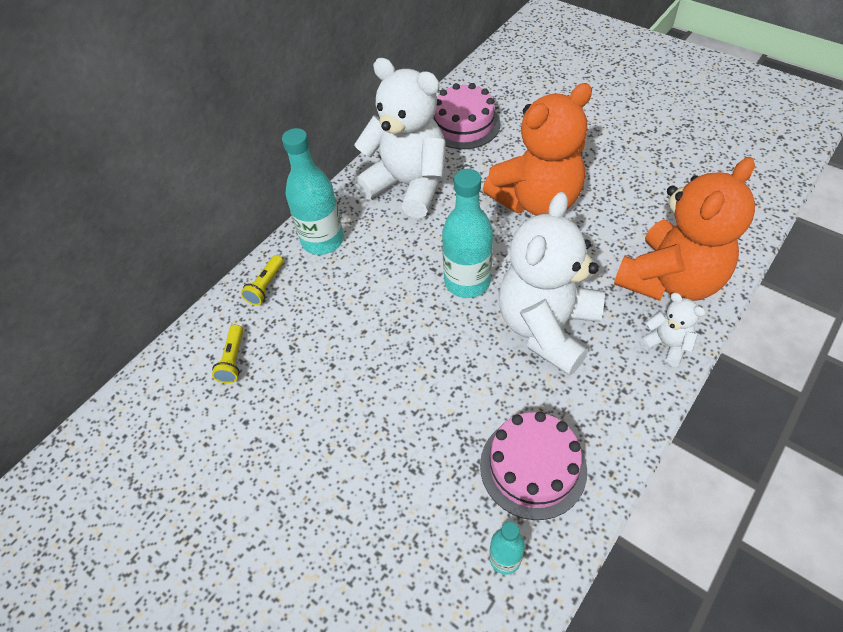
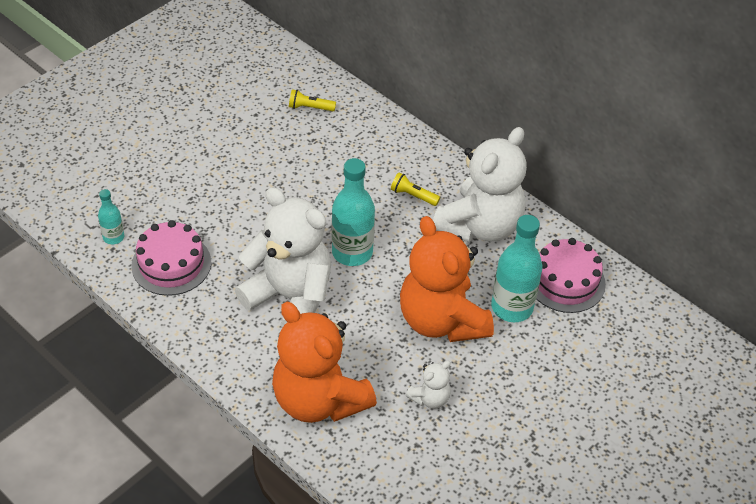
camera: 90 degrees right, 5 degrees down
(266, 286) = (377, 126): yellow flashlight -> yellow flashlight (413, 196)
(322, 240) = (420, 162): turquoise bottle -> turquoise bottle (512, 307)
(666, 344) = (251, 375): white teddy bear -> white teddy bear (430, 398)

